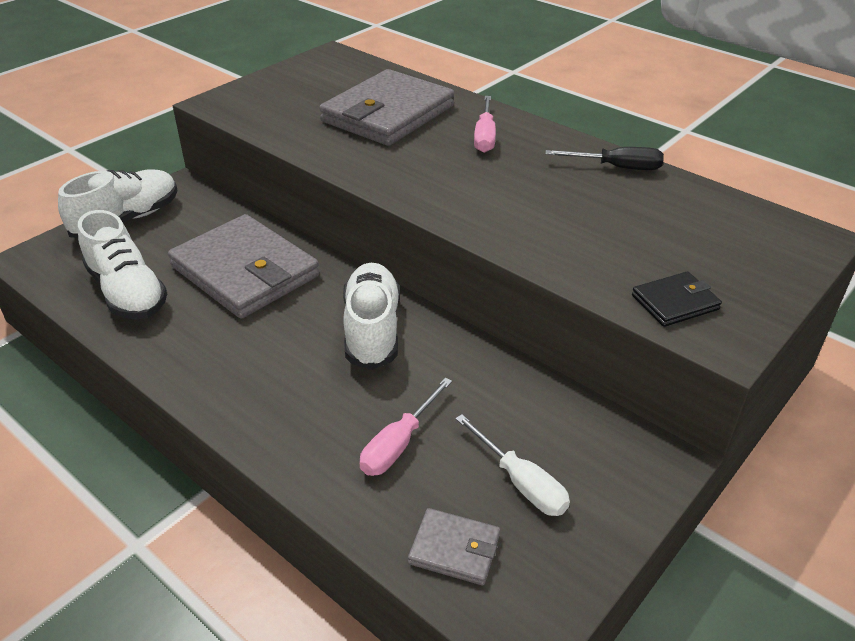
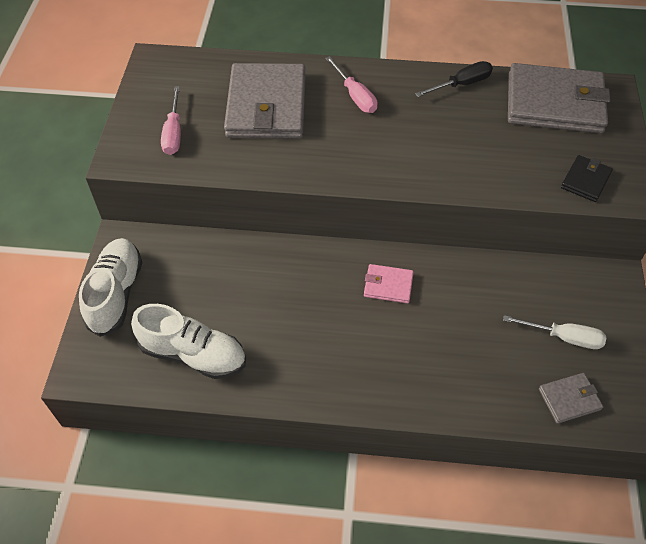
camera: 35 degrees left, 15 degrees up
(245, 271) = (257, 288): grey wallet -> grey wallet (554, 103)
(372, 330) = (388, 285): white shoe -> pink wallet
(399, 444) = (482, 355): pink screwdriver -> pink screwdriver (174, 133)

